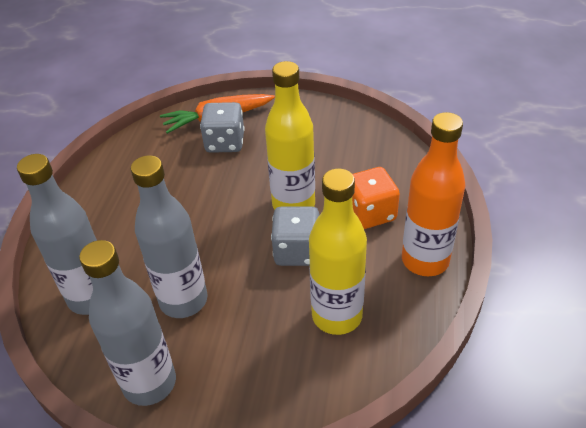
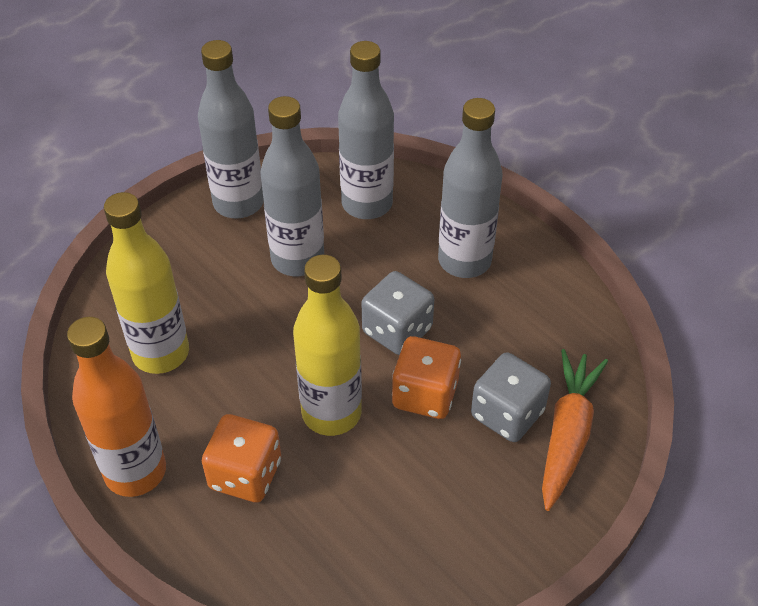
camera: 125 degrees right, 5 degrees up
(116, 215) = (464, 261): none -> grey bottle
(242, 176) = (425, 394): none -> orange dice
(297, 251) = (264, 373): grey dice -> grey dice (397, 330)

